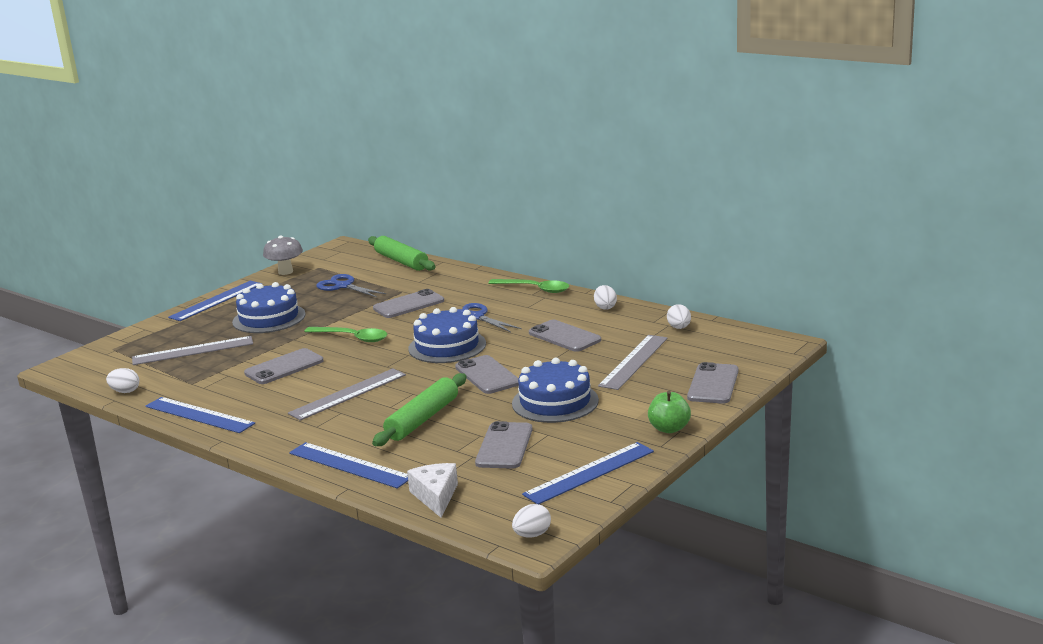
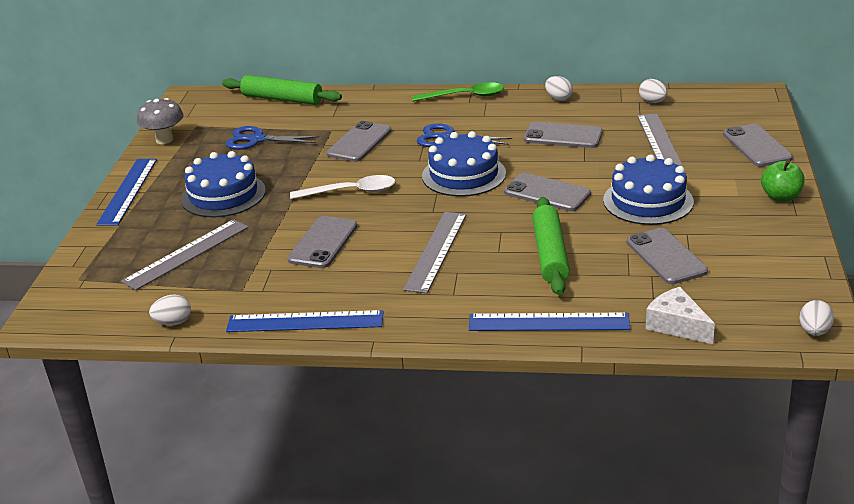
camera: 30 degrees left, 10 degrees up
(352, 338) = (351, 192): green spoon -> white spoon
(589, 473) = (776, 258): blue ruler -> none

